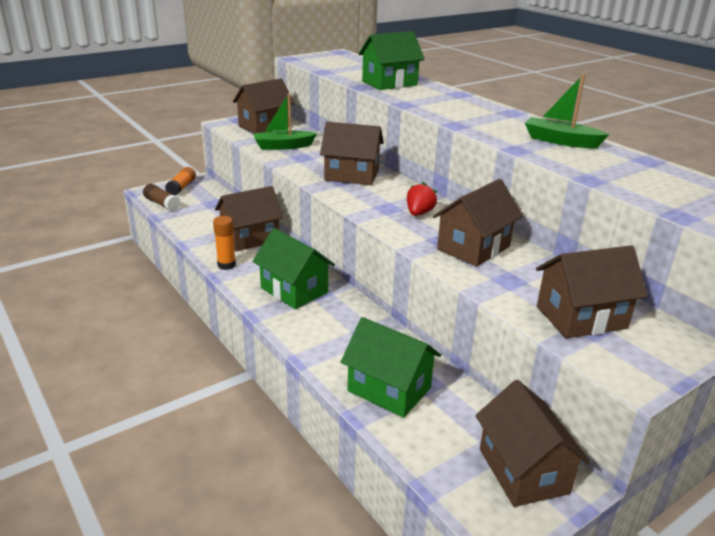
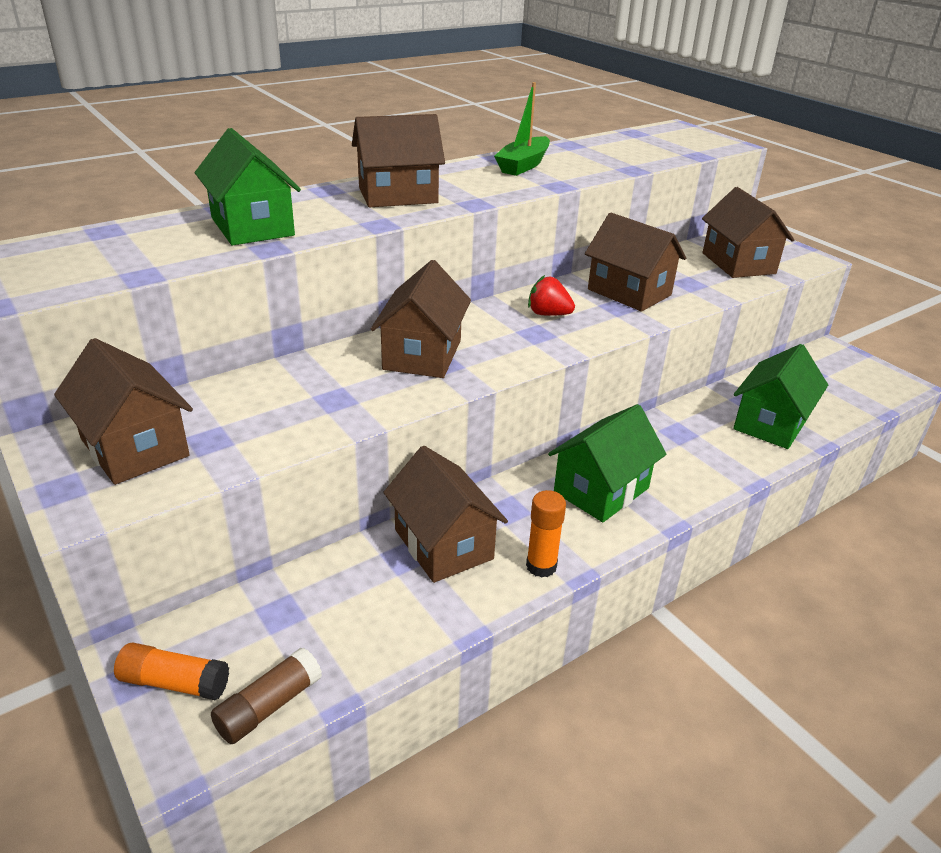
camera: 90 degrees left, 5 degrees up
(283, 146) = (273, 420): green boat -> none
(523, 471) = (833, 367): brown house -> brown house (398, 195)

